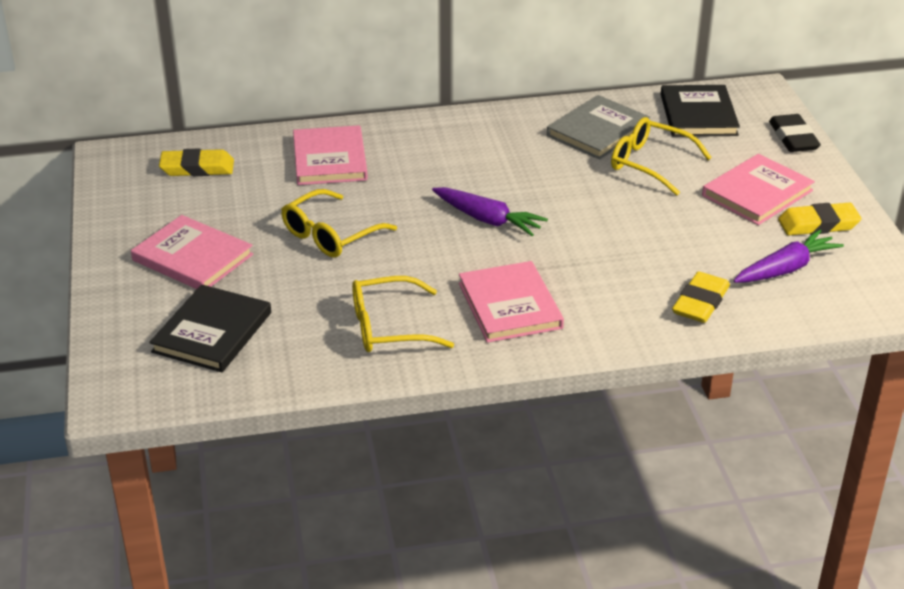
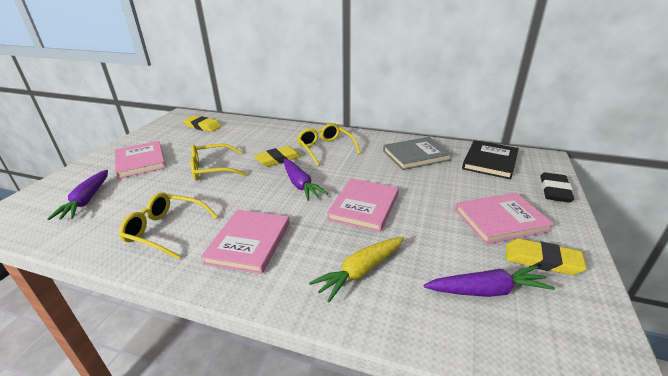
camera: 30 degrees right, 5 degrees down
(212, 332) = (87, 200): black book -> purple carrot
(329, 159) = (261, 136): pink book -> pink book (364, 206)
(649, 164) = (433, 180): yellow glasses -> yellow glasses (325, 149)
(659, 292) = (361, 271): none -> yellow carrot
(700, 302) = (386, 294): yellow eraser -> yellow eraser (278, 159)

